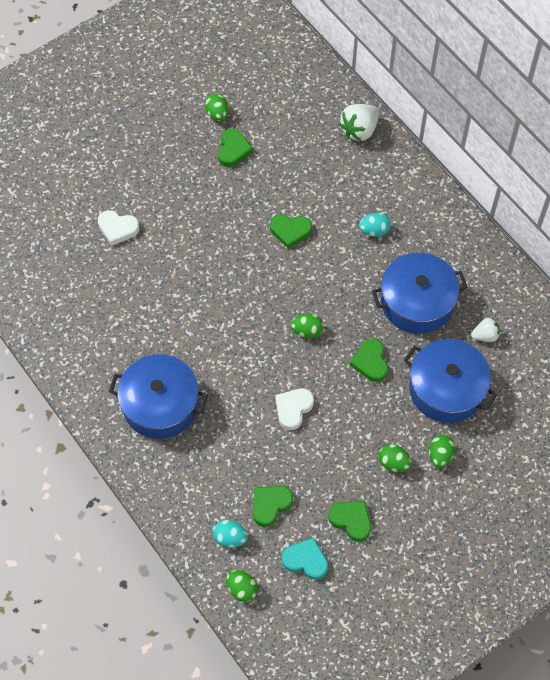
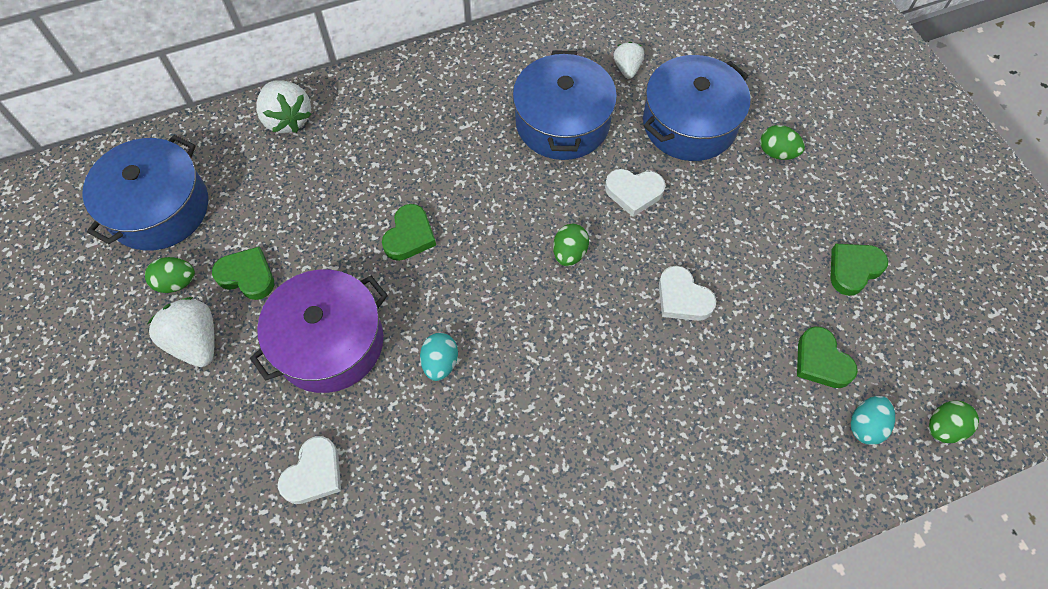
camera: 75 degrees left, 0 degrees up
(160, 404) = (639, 476): blue pot -> blue pot (159, 208)
(181, 139) = (196, 342): none -> white strawberry
(201, 210) = (329, 342): none -> purple pot
(305, 560) = (905, 337): turquoise heart -> none
(370, 362) = (634, 192): green heart -> white heart
(374, 231) = (445, 141): turquoise egg -> turquoise egg (440, 363)
(393, 463) = (779, 203): green egg -> none

